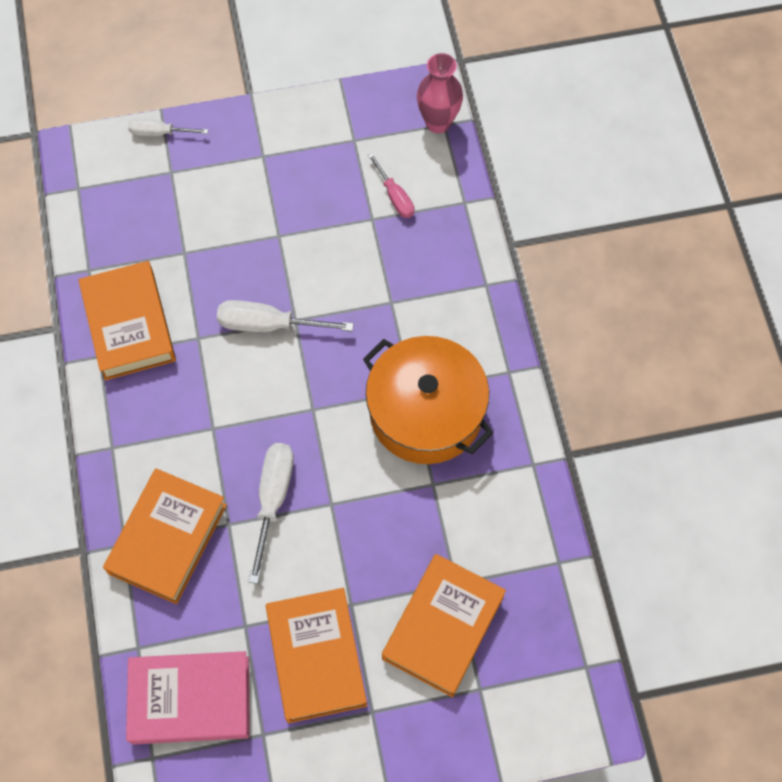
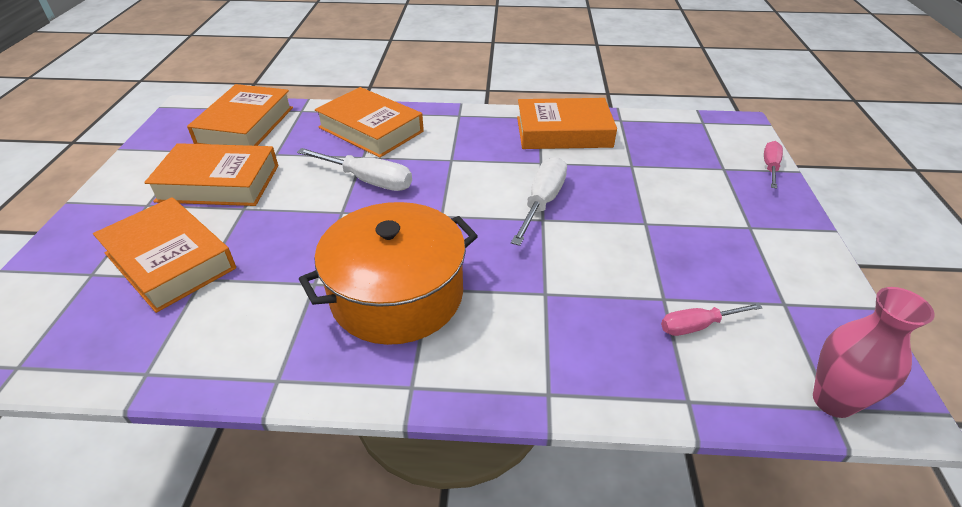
camera: 105 degrees right, 25 degrees down
(159, 133) = (770, 167): white screwdriver -> pink screwdriver
(190, 700) = (245, 125): pink book -> orange book

